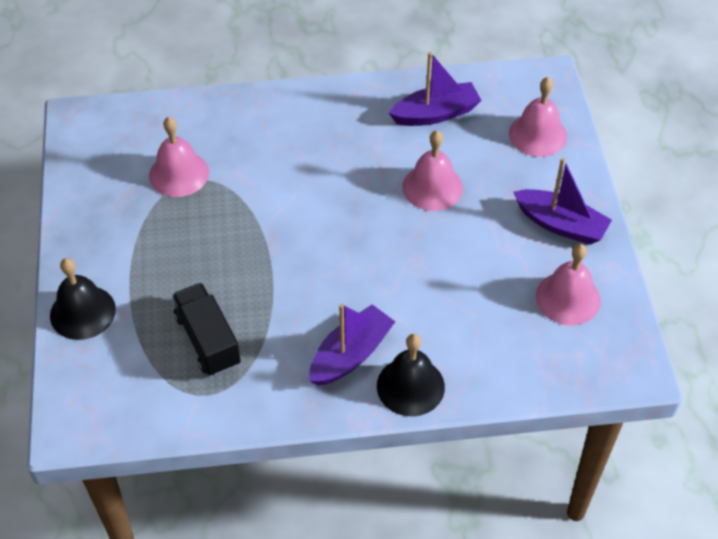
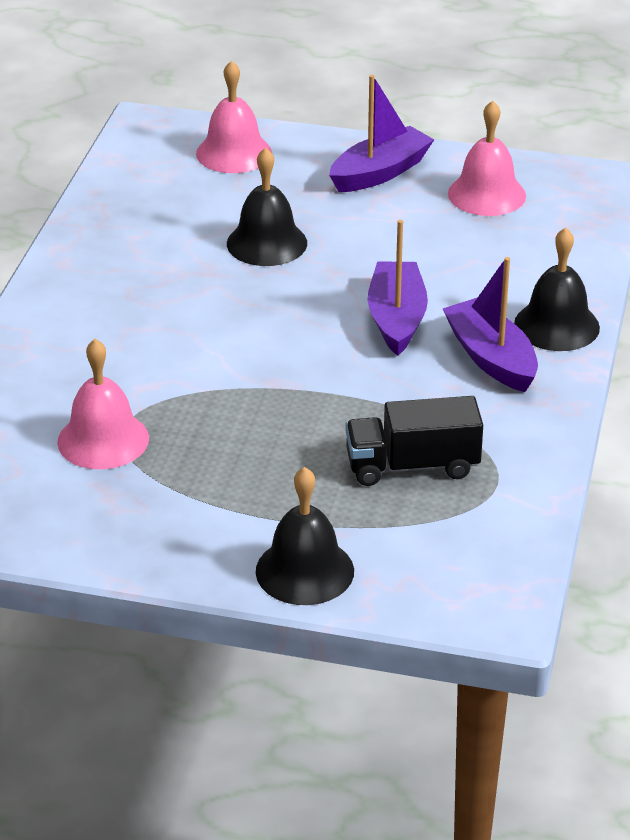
camera: 70 degrees left, 15 degrees down
(432, 187) = (267, 243): pink bell -> black bell
(435, 114) = (147, 213): purple boat -> purple boat (396, 319)

